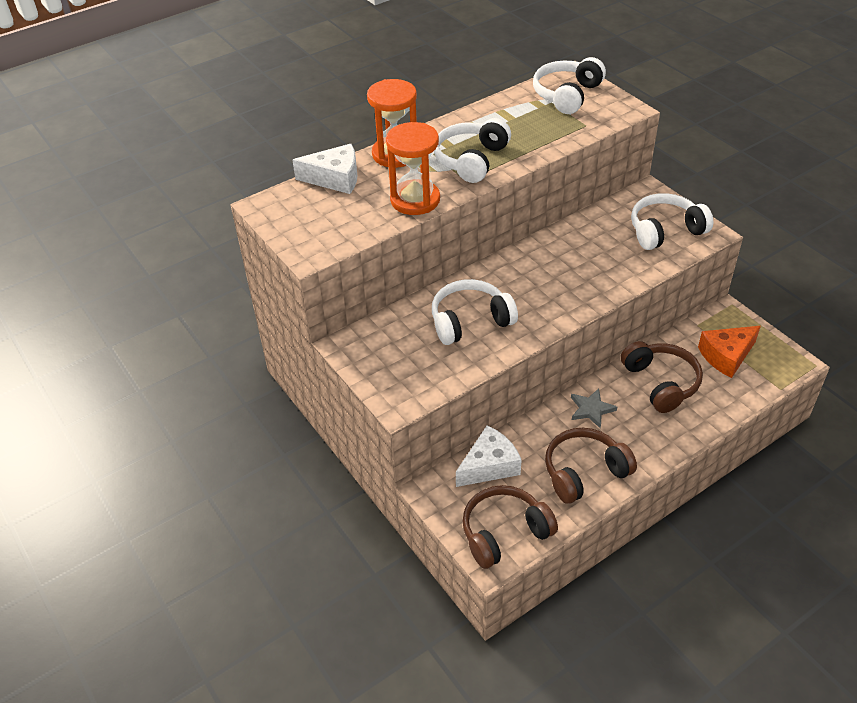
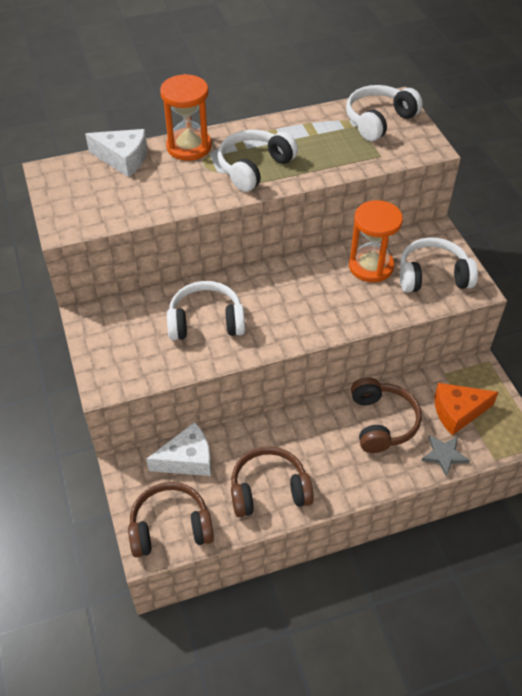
camera: 15 degrees right, 5 degrees up
(415, 200) = (182, 196): orange hourglass -> orange hourglass (371, 266)
(591, 409) = (304, 430): grey star -> grey star (444, 455)

